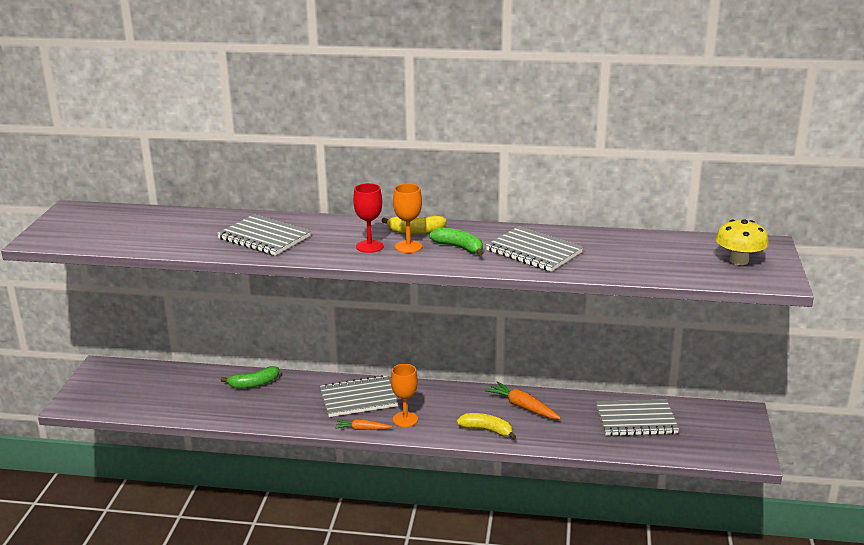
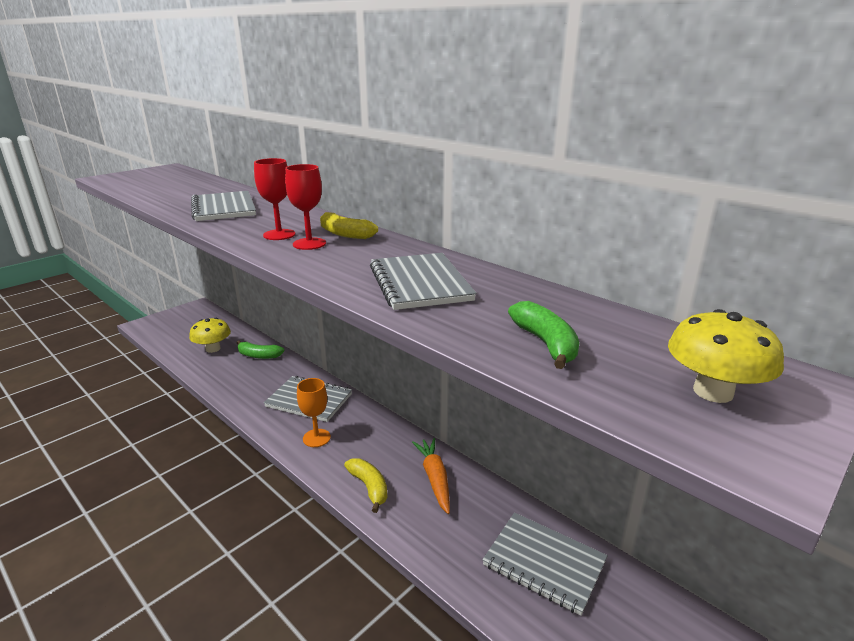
camera: 35 degrees right, 0 degrees up
(196, 395) = (213, 349): none -> yellow mushroom
(362, 429) = (272, 430): orange carrot -> none
(408, 247) = (309, 244): orange goblet -> red goblet
(459, 248) = (352, 257): green banana -> green banana (546, 343)

